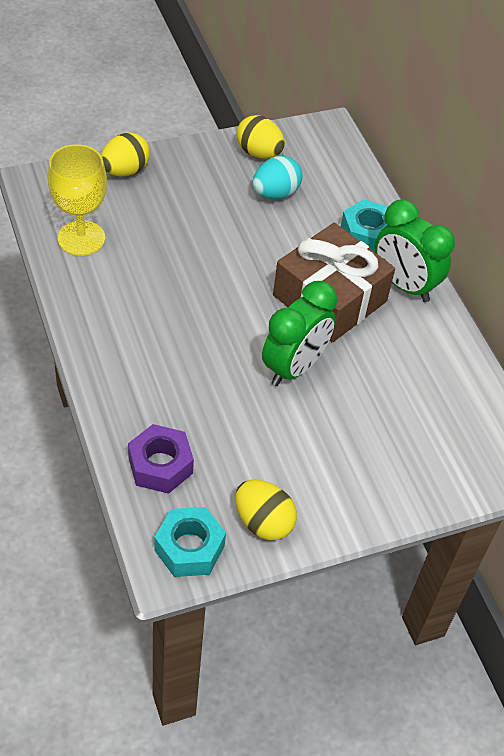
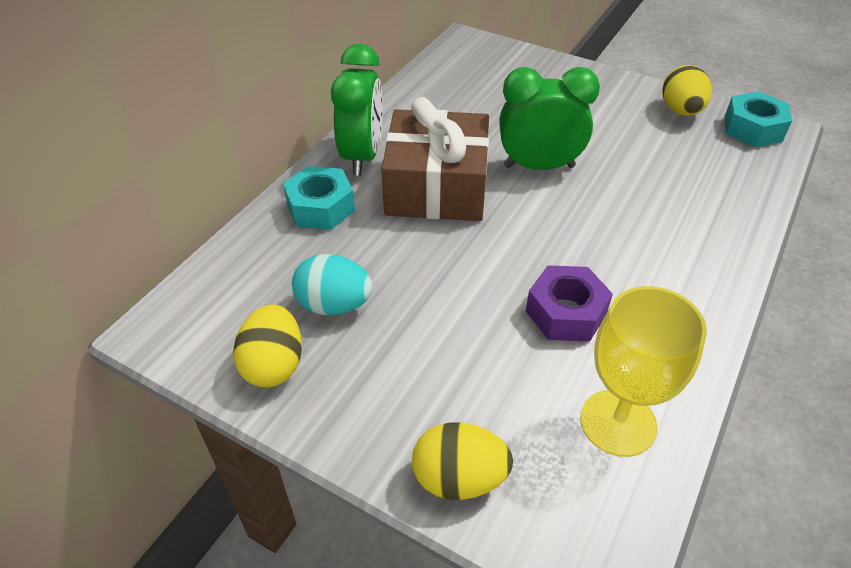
camera: 125 degrees left, 5 degrees down
(160, 465) = (730, 178): purple nut -> purple nut (566, 313)

